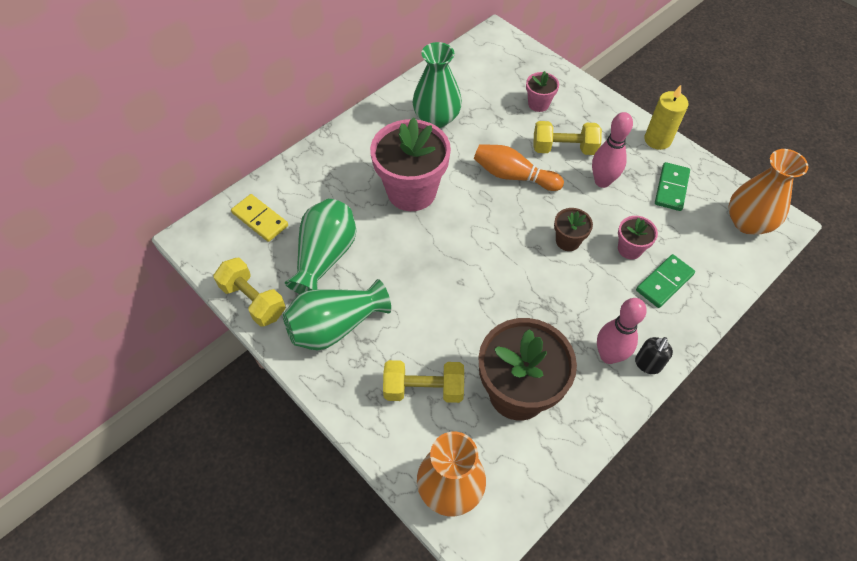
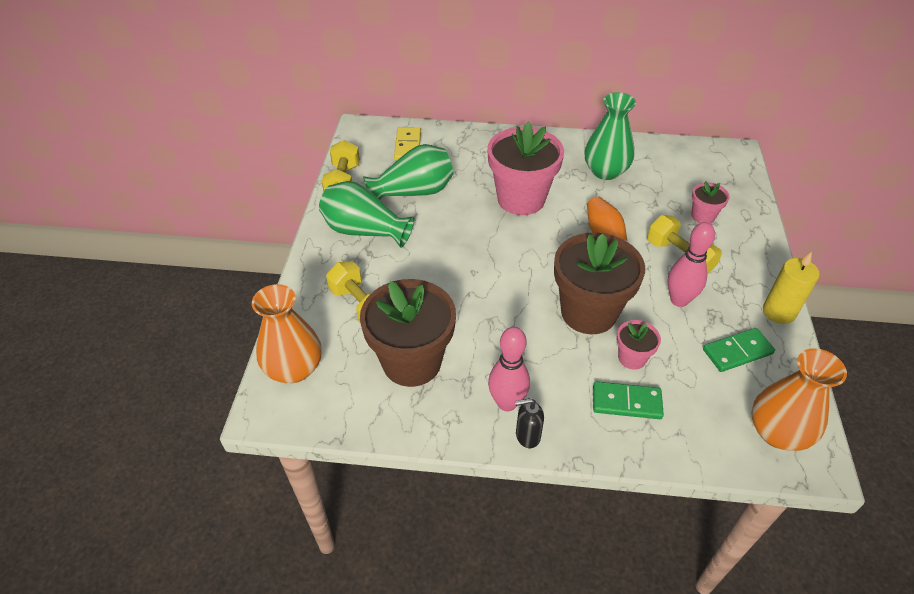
camera: 50 degrees right, 10 degrees down
(567, 241) = (588, 312): brown flower pot -> brown flower pot, size x2.12

